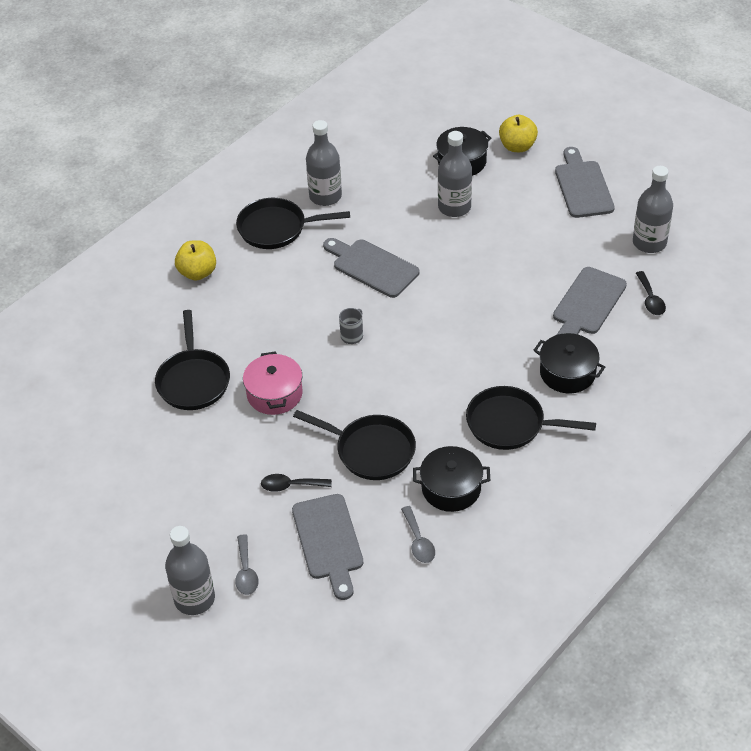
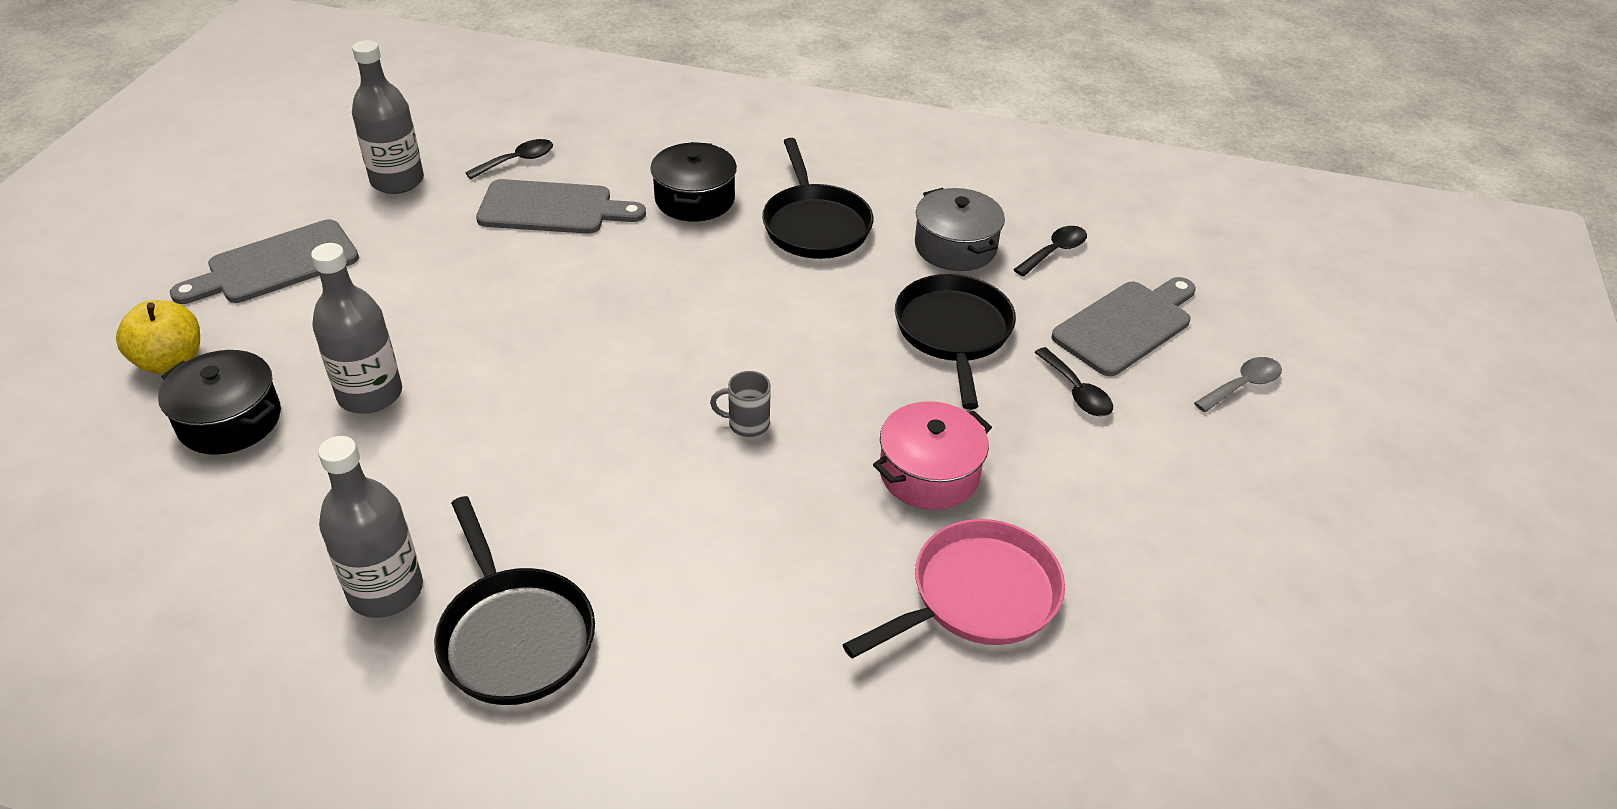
camera: 120 degrees left, 5 degrees down
(193, 380) = (976, 596): black pan -> pink pan
(194, 599) = (1330, 420): grey bottle -> none
(197, 272) = (705, 720): yellow apple -> none
(372, 267) = (570, 452): grey cutting board -> none
(418, 541) = (1054, 251): grey spoon -> black spoon
(451, 488) = (955, 247): black pot -> grey pot

